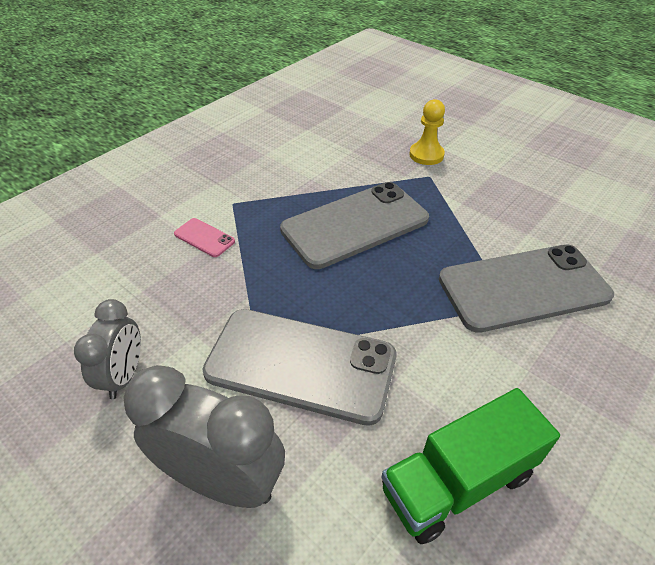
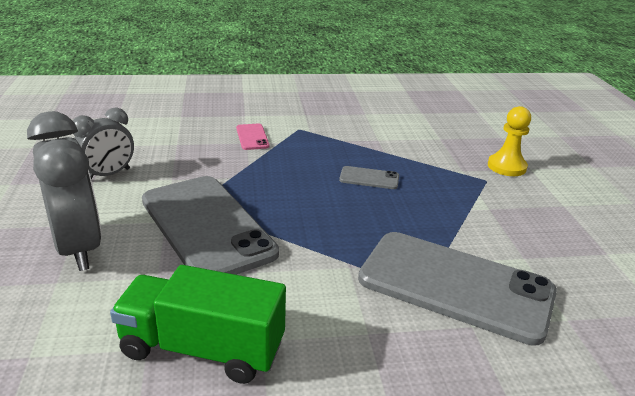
camera: 40 degrees right, 15 degrees down
(355, 224) = (369, 178): grey phone -> grey phone, size x0.41

